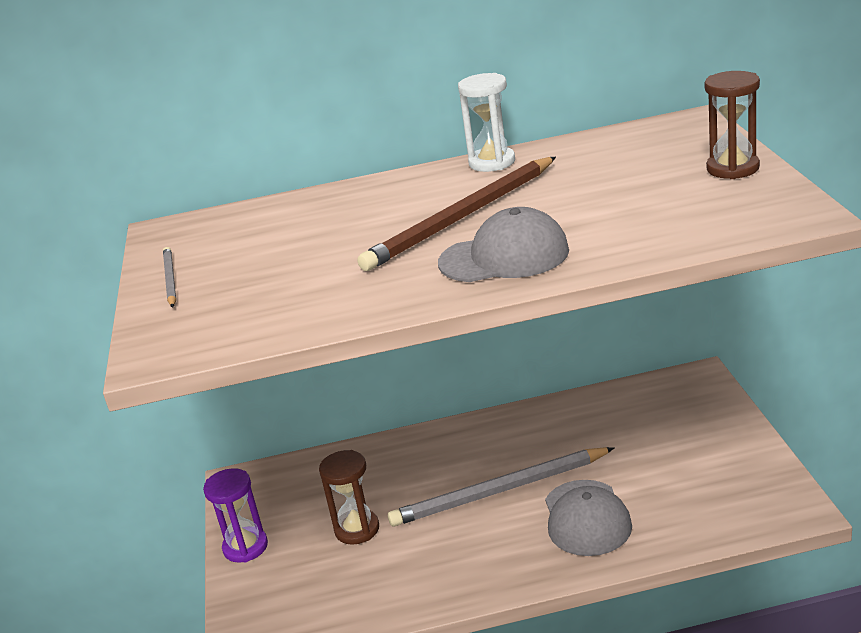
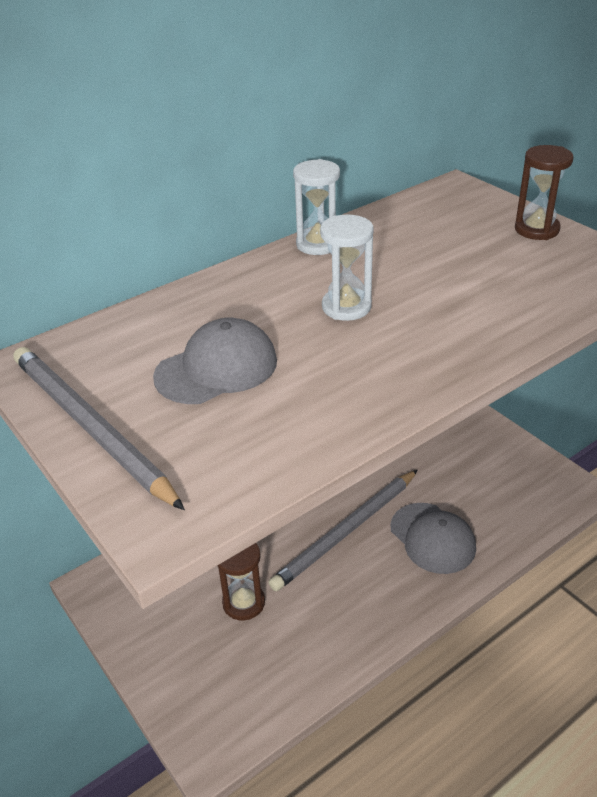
camera: 30 degrees left, 10 degrees up
(170, 279) = (90, 427): grey pencil -> grey pencil, size x2.11
(245, 547) = (145, 652): purple hourglass -> none
(462, 218) = (346, 307): brown pencil -> white hourglass
(504, 257) = (428, 344): grey cap -> grey cap (217, 368)

